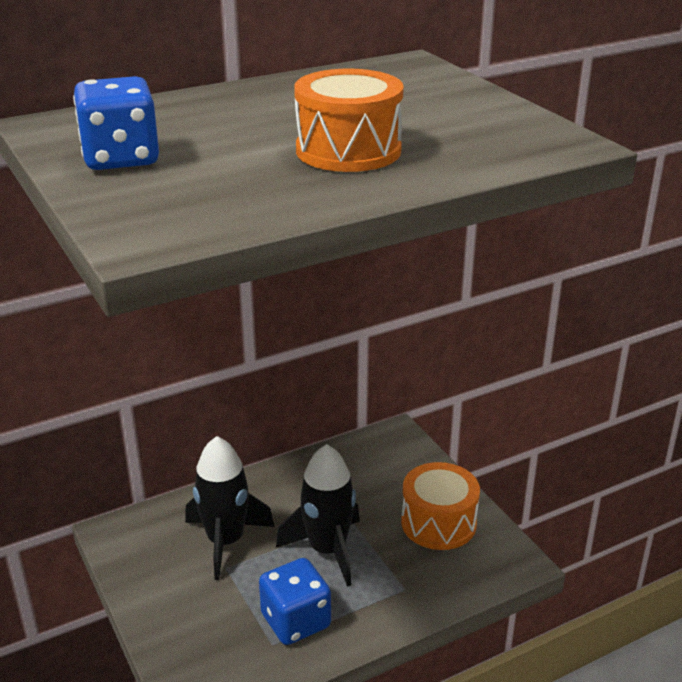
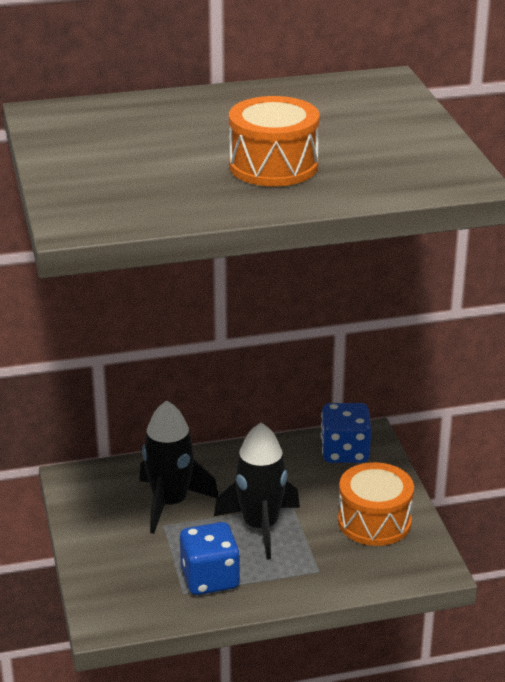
camera: 15 degrees right, 0 degrees up
(121, 158) = (89, 152): blue dice -> blue dice (345, 452)

